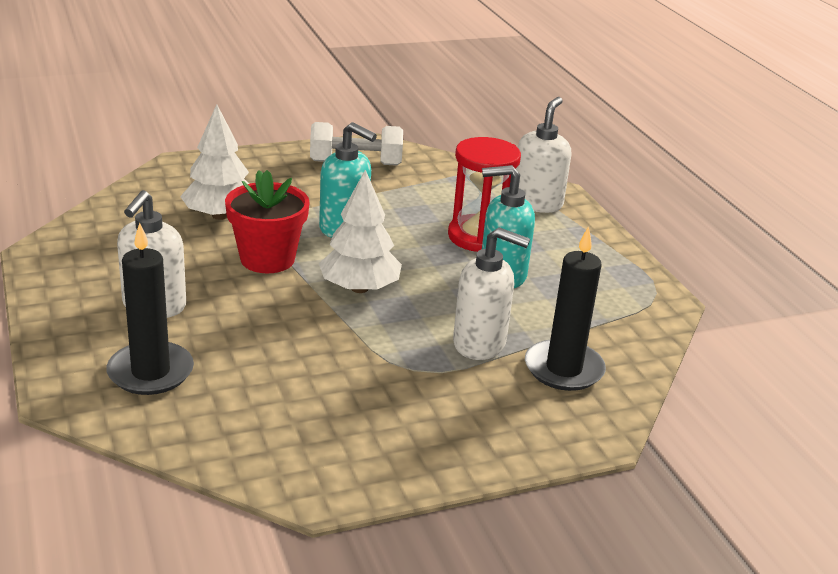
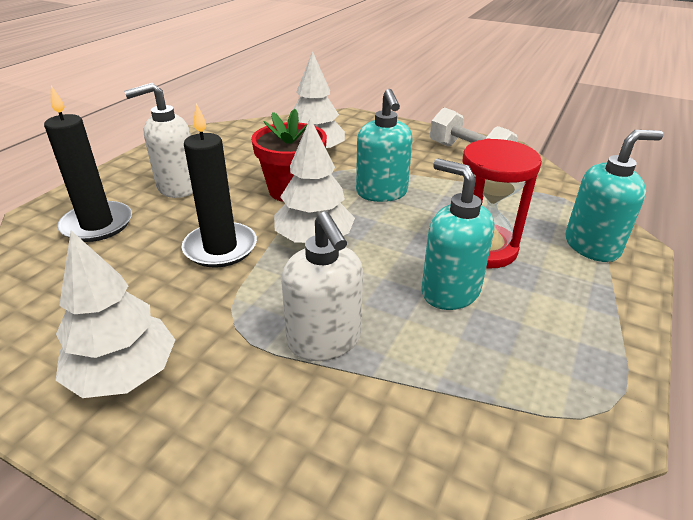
camera: 50 degrees right, 5 degrees up
(399, 433) = (124, 374): none -> white tree
(537, 203) = (592, 246): white soap dispenser -> turquoise soap dispenser
(563, 369) = (358, 422): black candle -> black candle (220, 248)

